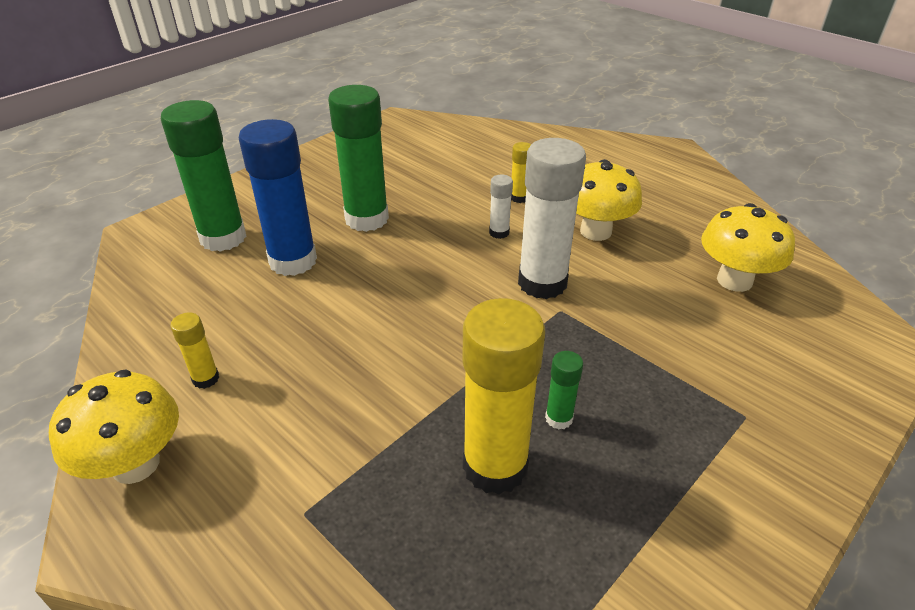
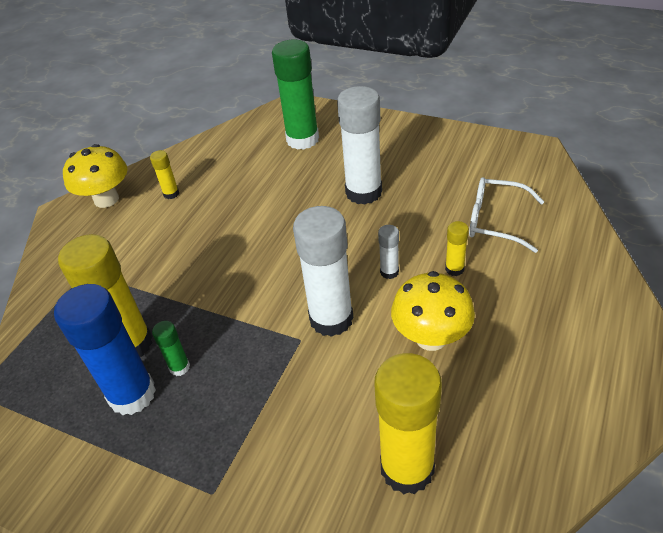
camera: 75 degrees right, 5 degrees up
(293, 261) = (293, 179): blue glue stick -> blue glue stick (132, 394)
(366, 219) = (363, 192): green glue stick -> white glue stick
(473, 162) = (496, 221): none -> white glasses
(734, 280) = (407, 468): yellow mushroom -> yellow glue stick

